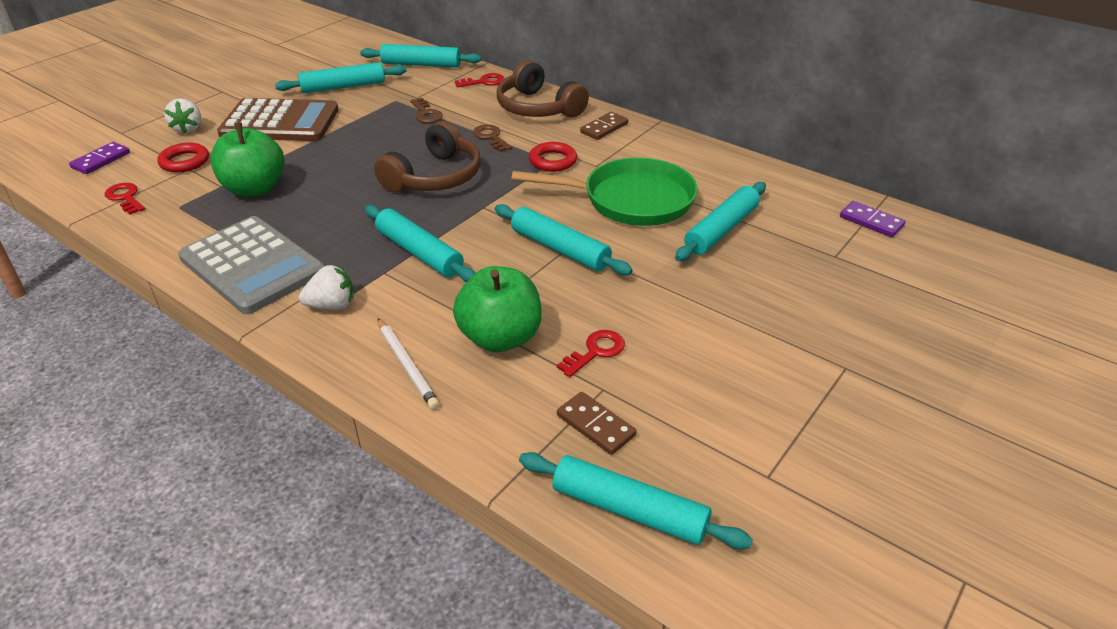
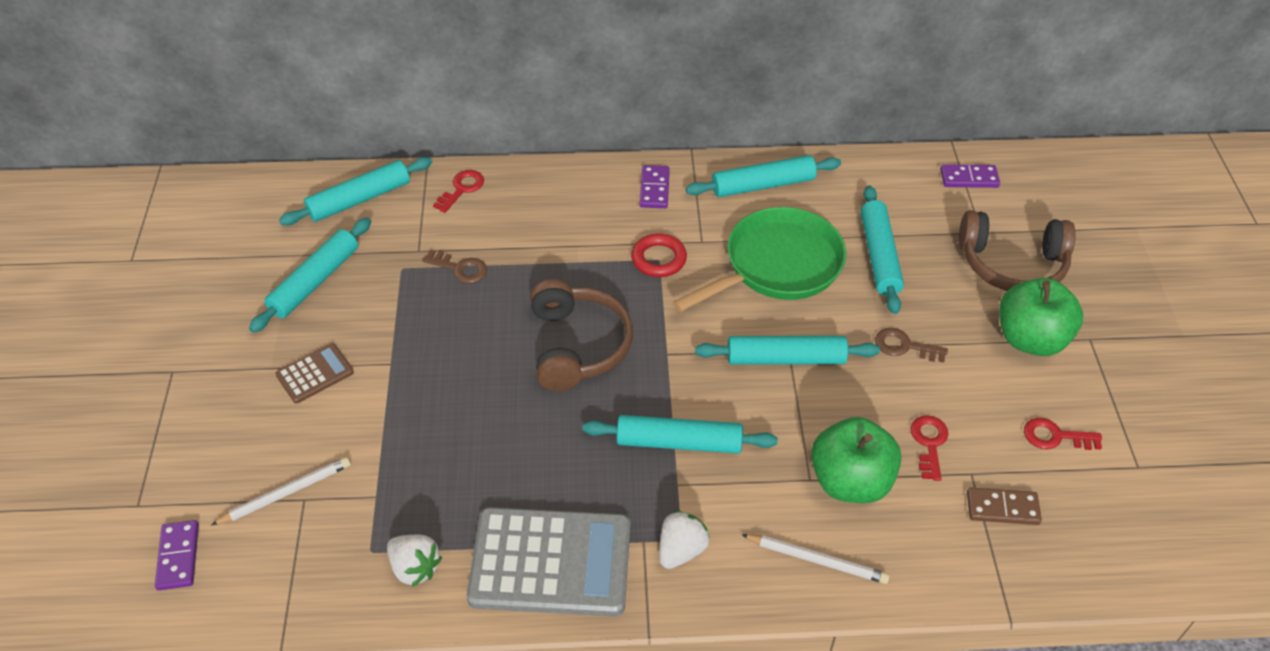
camera: 40 degrees left, 10 degrees up
(125, 197) = (291, 581): red key -> red key (1055, 436)
(185, 162) = (285, 493): red ring -> white pencil
(188, 129) = (217, 448): white strawberry -> white strawberry (415, 568)
(254, 188) = (418, 476): green apple -> green apple (1030, 339)
(280, 122) = (315, 373): brown calculator -> brown calculator, size x0.48
(491, 137) = (565, 262): brown key -> brown key (904, 346)
(538, 108) = (561, 196): brown headphones -> brown headphones (1012, 264)
(604, 128) = (654, 189): brown domino -> purple domino
(629, 510) = (1095, 558): turquoise rolling pin -> turquoise rolling pin (763, 185)

